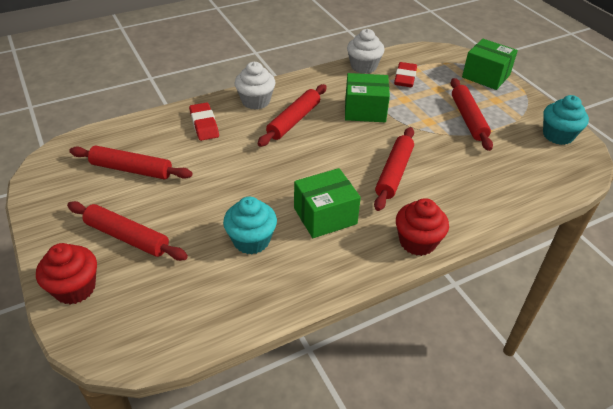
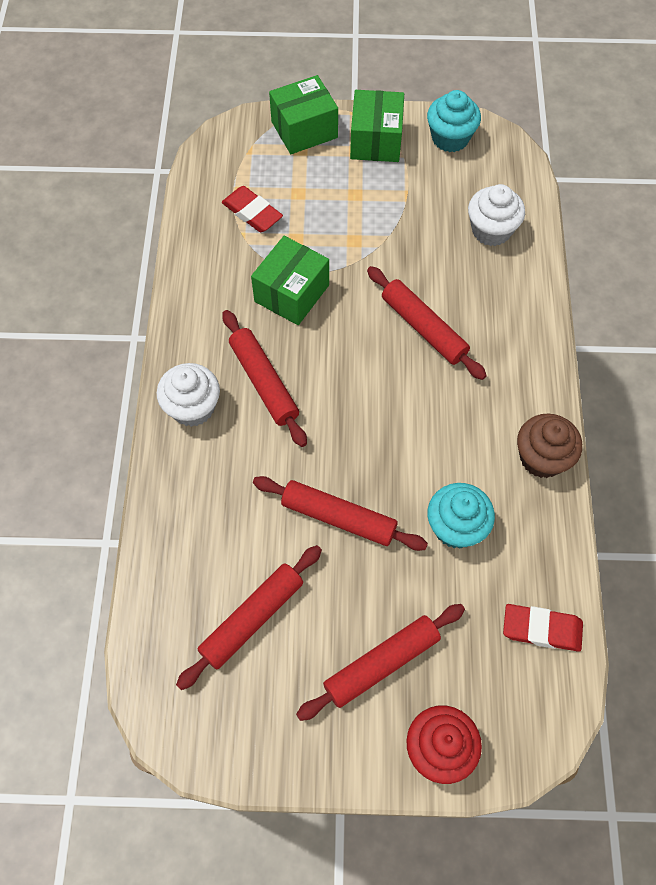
camera: 60 degrees left, 20 degrees up
(204, 124) = (206, 493): red eraser -> red eraser (541, 629)
(325, 216) = (456, 433): green box -> green box (376, 141)
(341, 270) = (542, 458): none -> brown cupcake
(363, 66) = (196, 243): white cupcake -> white cupcake (491, 230)
(417, 242) = (538, 367): red cupcake -> none
(468, 119) = (373, 199): red rolling pin -> red rolling pin (338, 518)

